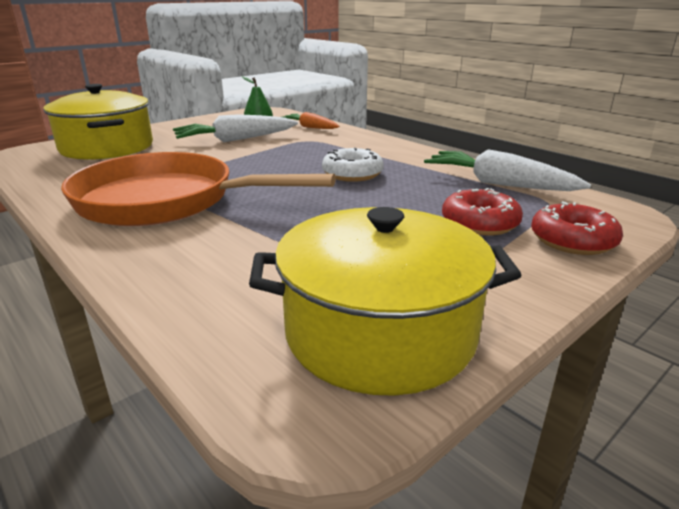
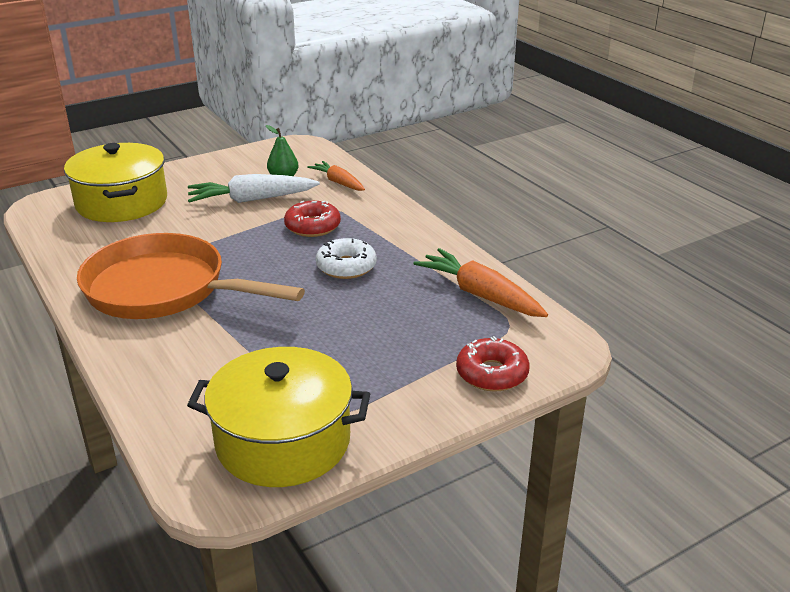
camera: 10 degrees right, 5 degrees up
(480, 223) = (425, 345): red donut -> red donut (312, 226)
(498, 184) = (480, 295): white carrot -> orange carrot

